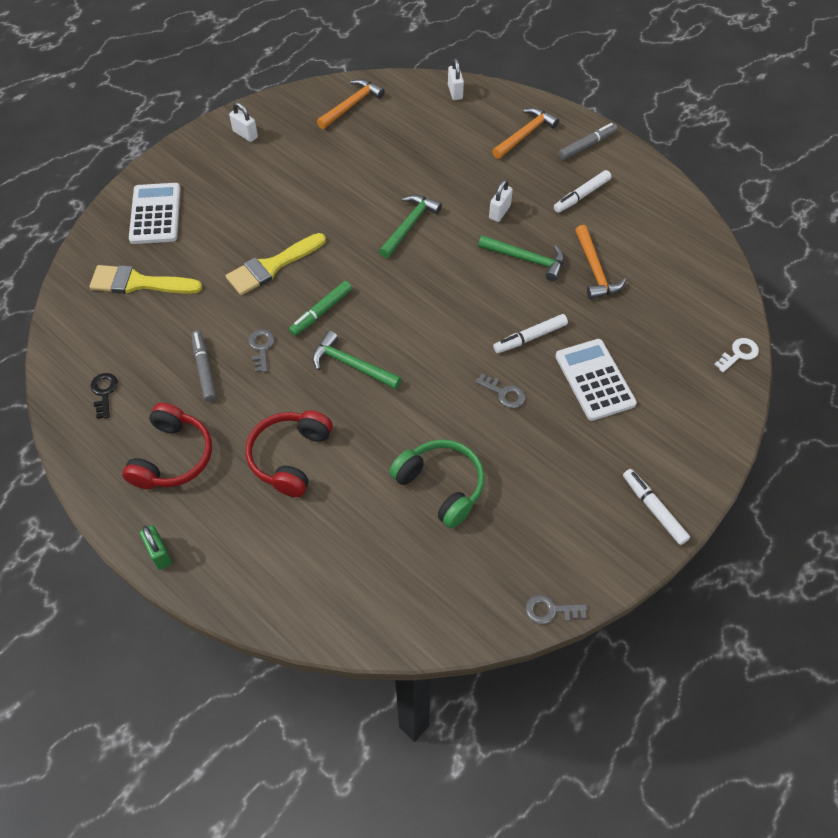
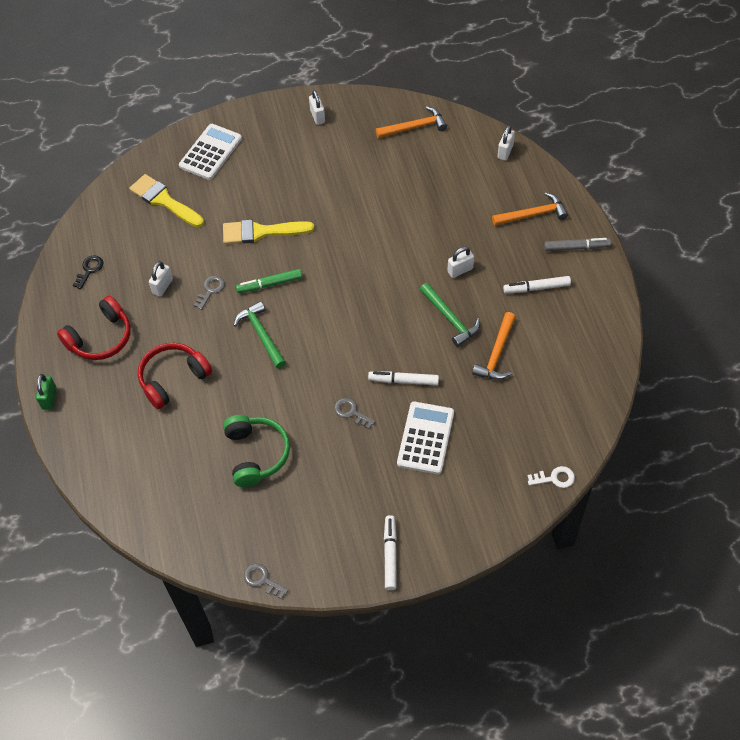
camera: 35 degrees right, 0 degrees up
(204, 369) = (163, 286): grey marker -> white padlock
(410, 225) = (383, 248): green hammer -> none
(504, 393) = (351, 412): grey key -> grey key turned 150 degrees clockwise

